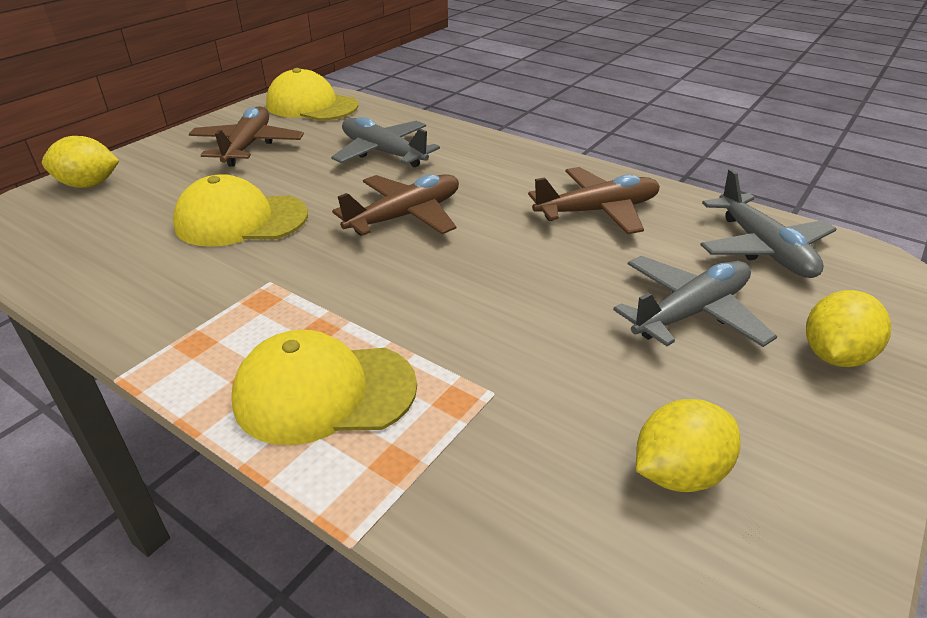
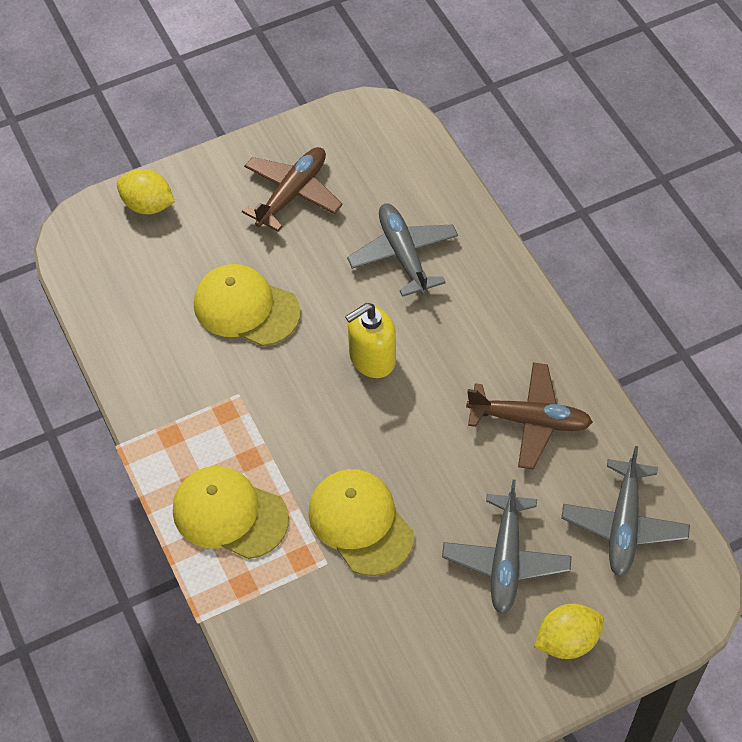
camera: 30 degrees right, 20 degrees up
(311, 106) = (380, 138): yellow cap -> yellow cap (360, 523)
(405, 216) = (372, 358): brown plane -> yellow soap dispenser
(678, 473) = (391, 667): yellow lemon -> none
(691, 312) = (506, 560): grey plane -> grey plane turned 105 degrees clockwise

